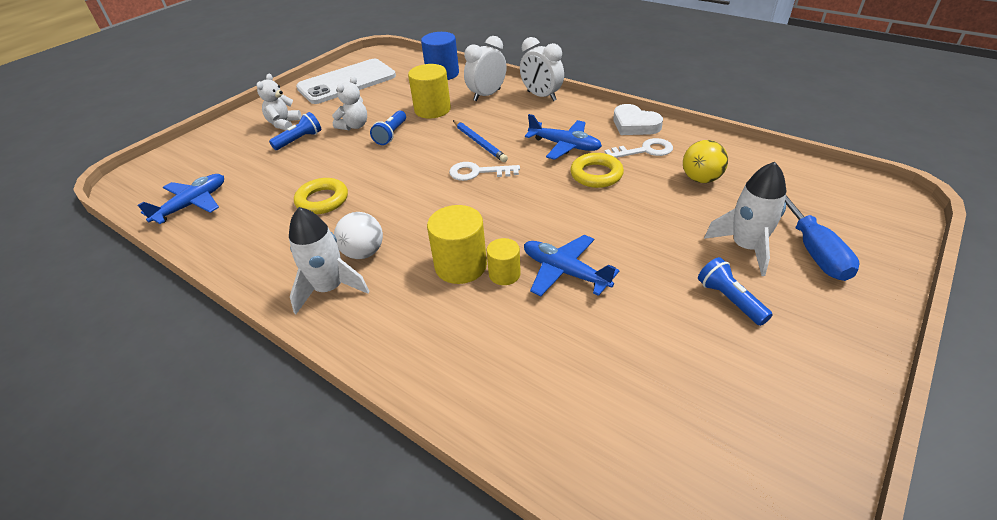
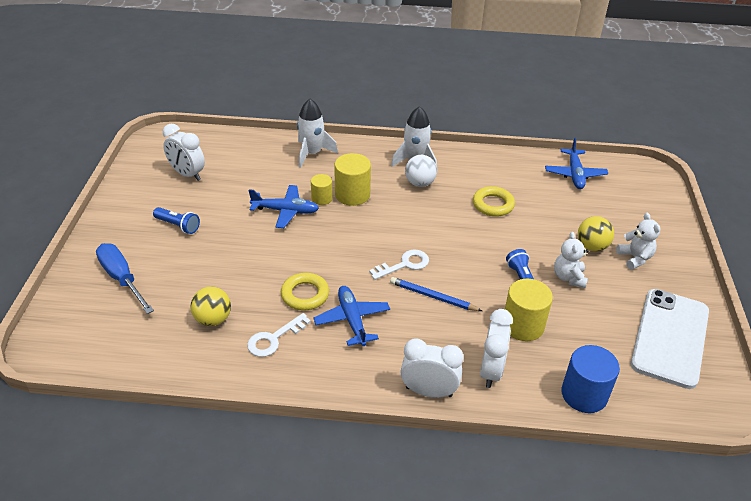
camera: 145 degrees right, 0 degrees up
(299, 140) = (591, 246): blue flashlight -> yellow ball
(565, 145) = (352, 320): blue plane -> blue plane turned 75 degrees clockwise
(634, 125) = (298, 375): white heart -> none
(701, 404) = (187, 174): none -> white clock
(746, 247) = (169, 265): white rocket -> white rocket (312, 153)

